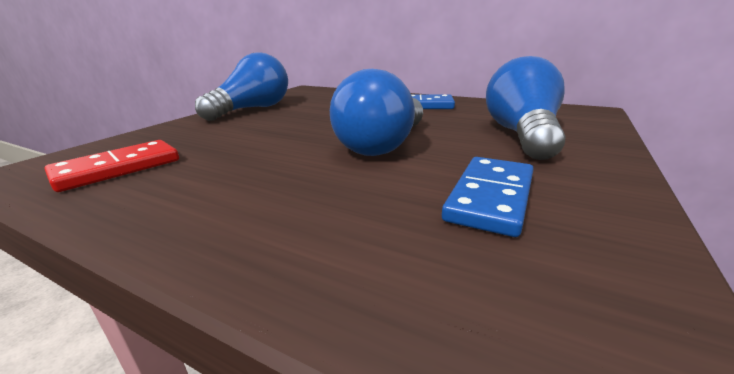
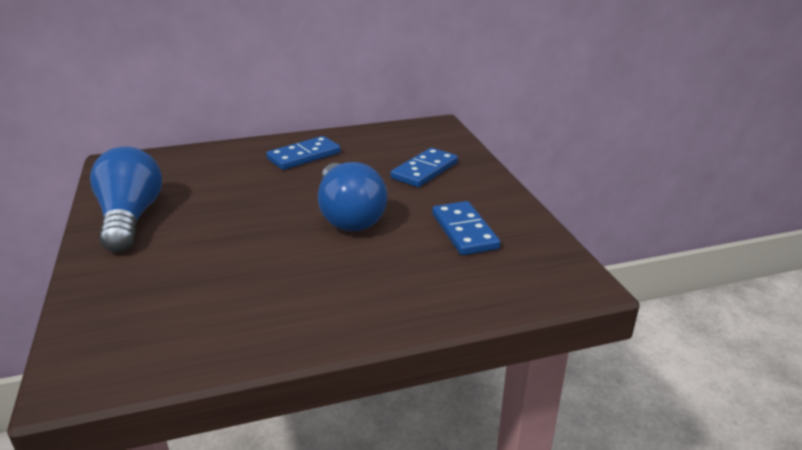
camera: 45 degrees left, 5 degrees up
(118, 169) = (176, 329): red domino -> none
(521, 135) = (424, 170): blue light bulb -> blue domino

